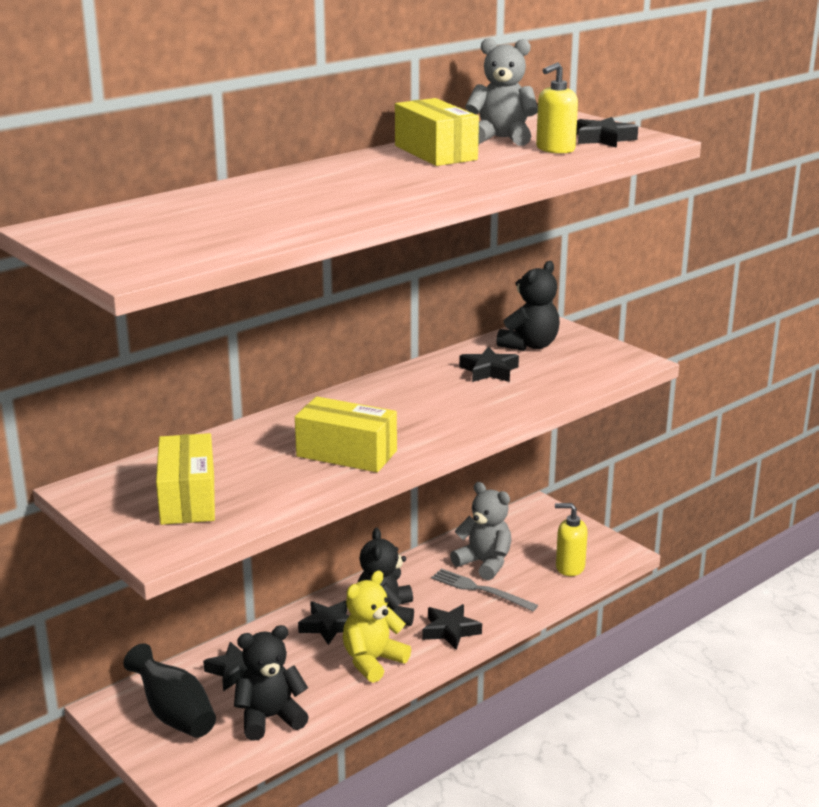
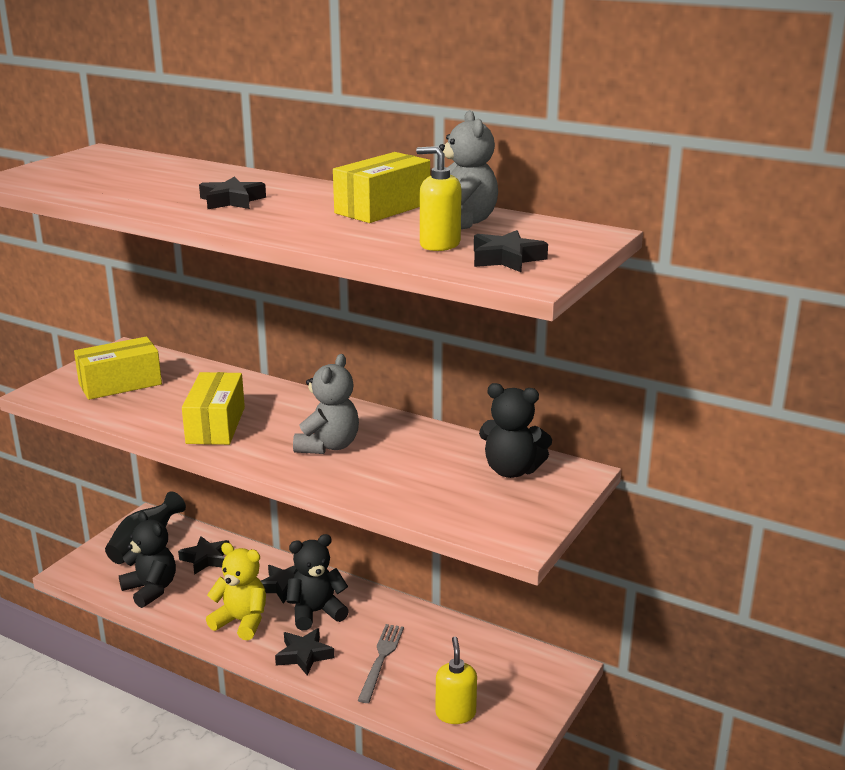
camera: 70 degrees right, 0 degrees up
(484, 563) = (430, 653): grey teddy bear -> grey teddy bear (328, 446)
(489, 371) = (429, 459): black star -> black star (232, 201)

